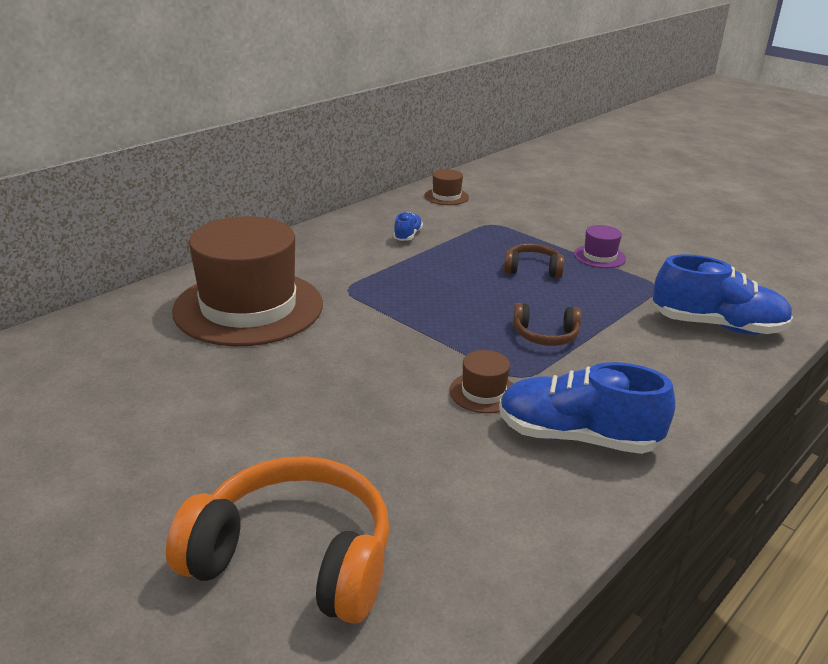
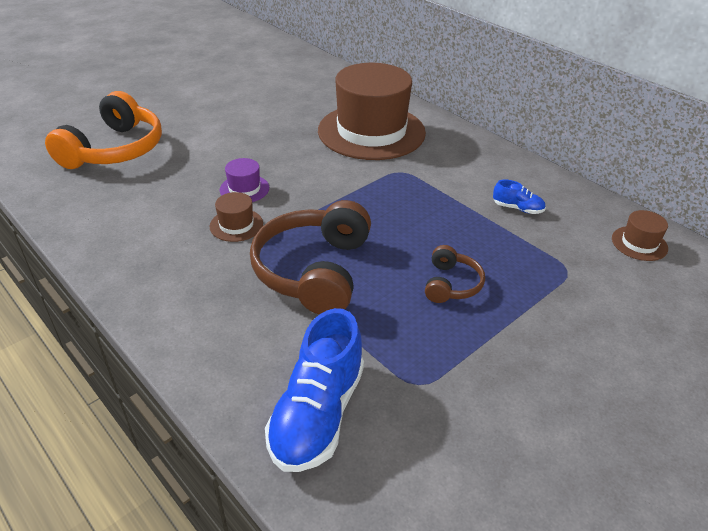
camera: 95 degrees right, 10 degrees up
(545, 335) = (314, 271): brown headphones -> brown headphones, size x2.00
(577, 437) = (165, 262): blue shoe -> none
(599, 256) = (495, 348): purple hat -> purple hat (244, 189)

